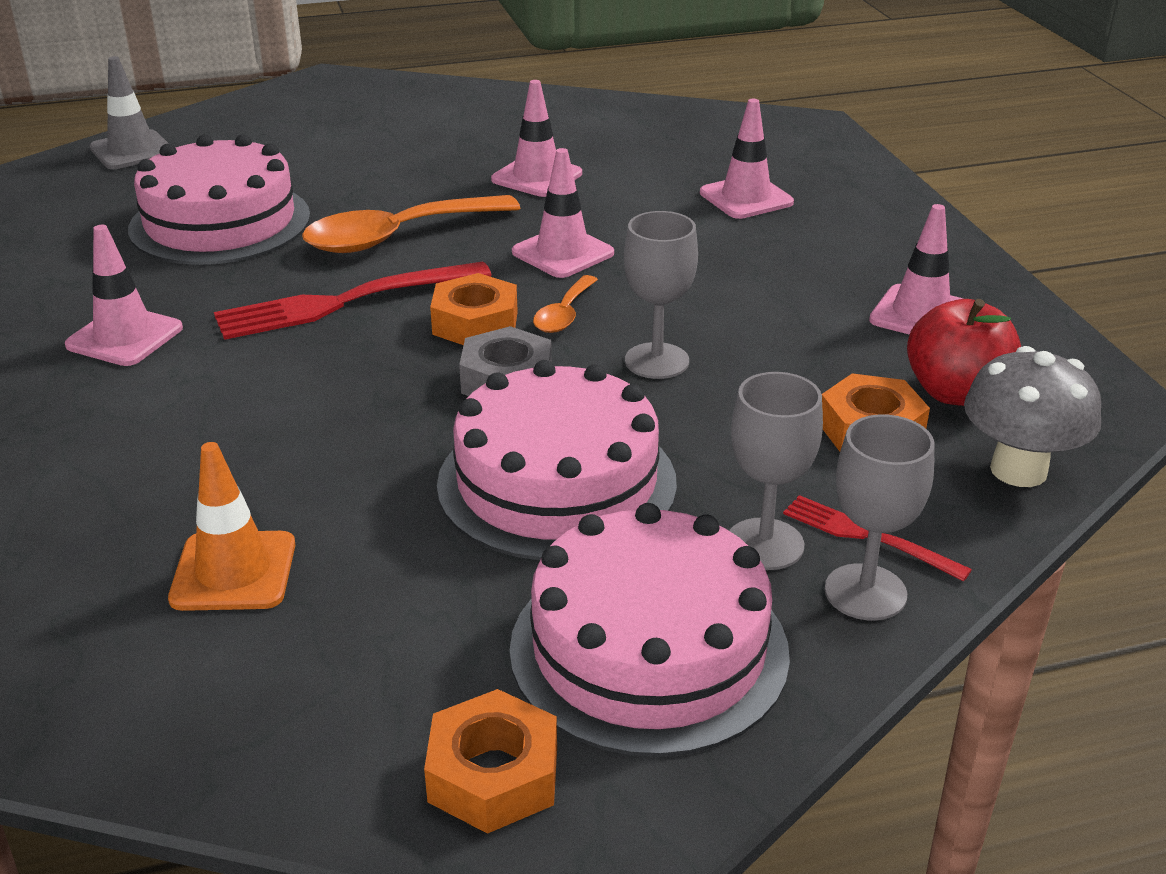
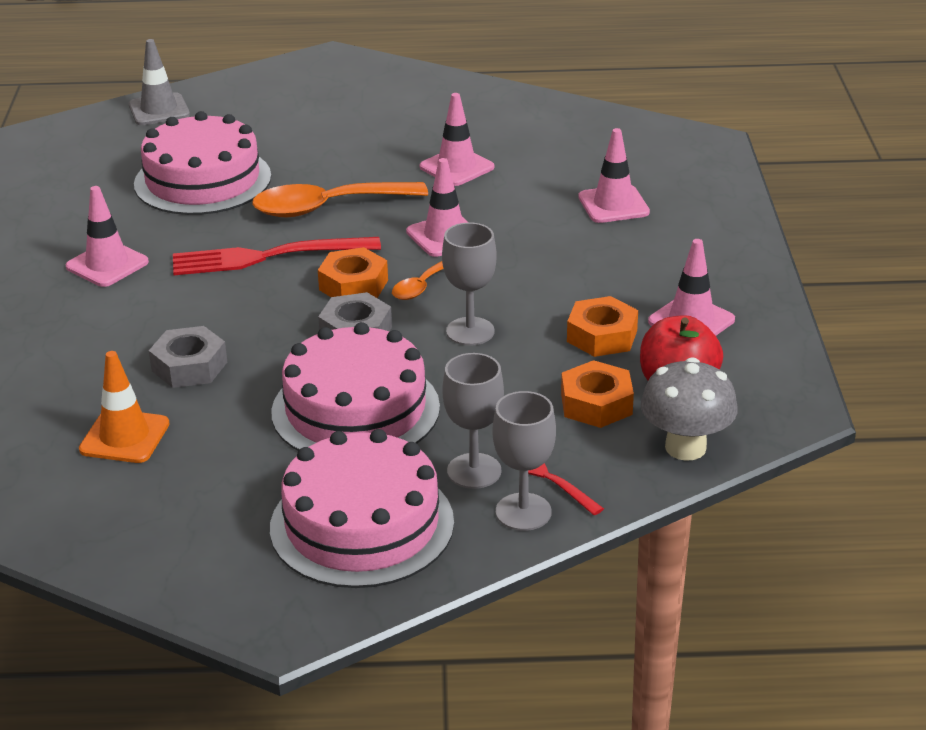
camera: 15 degrees right, 0 degrees up
(293, 456) = (189, 366): none -> grey nut
(493, 775) = (232, 580): orange nut -> orange nut (602, 336)

